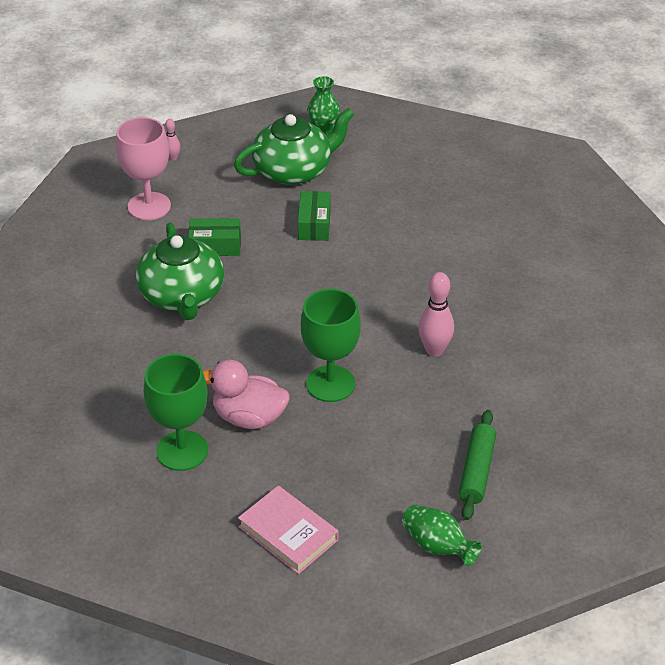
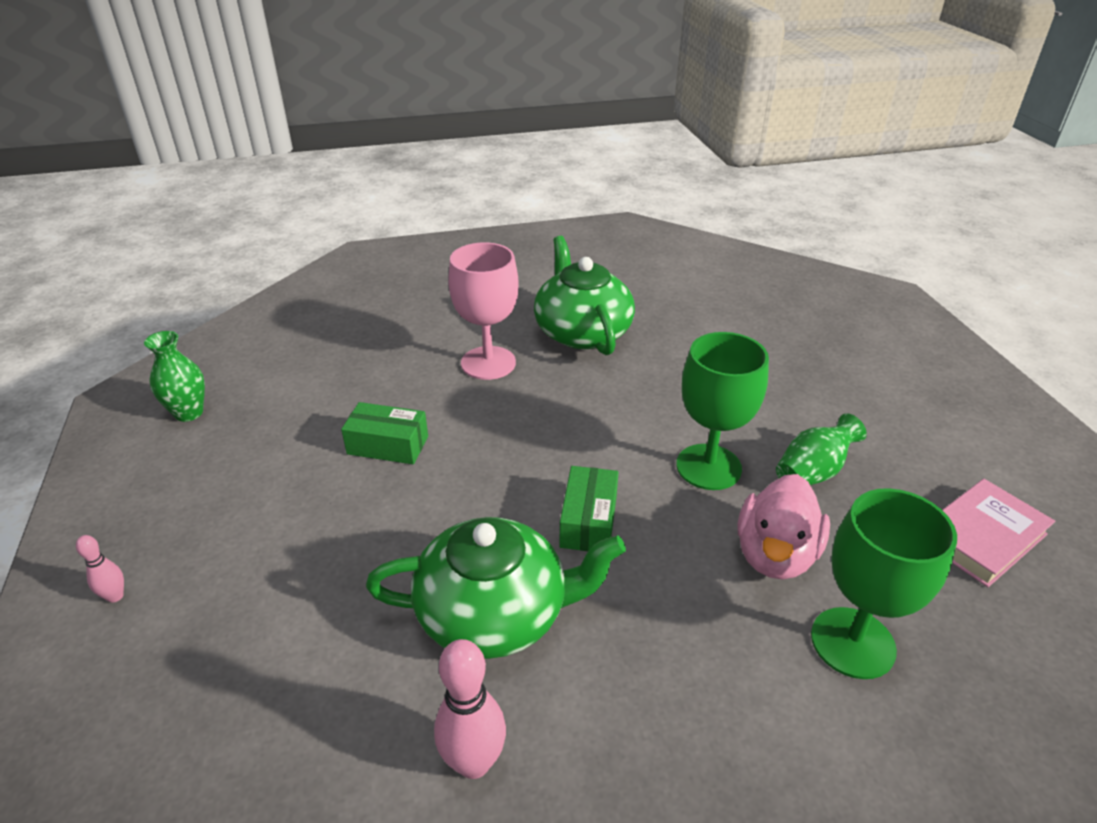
camera: 80 degrees left, 5 degrees down
(149, 206) = (233, 644): pink goblet -> pink goblet (488, 363)
(215, 246) = (386, 558): green box -> green box (588, 521)
(294, 170) = (255, 451): green teapot -> green teapot (582, 332)
(434, 350) = (655, 378): pink bowling pin -> pink bowling pin (474, 762)
(437, 546) = (959, 417): green vase -> green vase (813, 472)
(477, 471) = (841, 376): green rolling pin -> none

